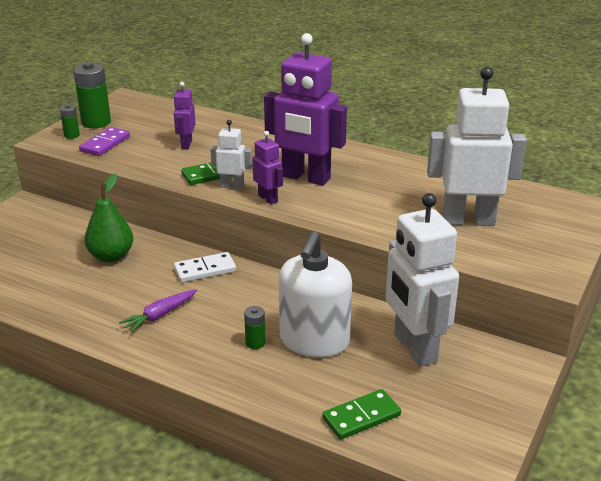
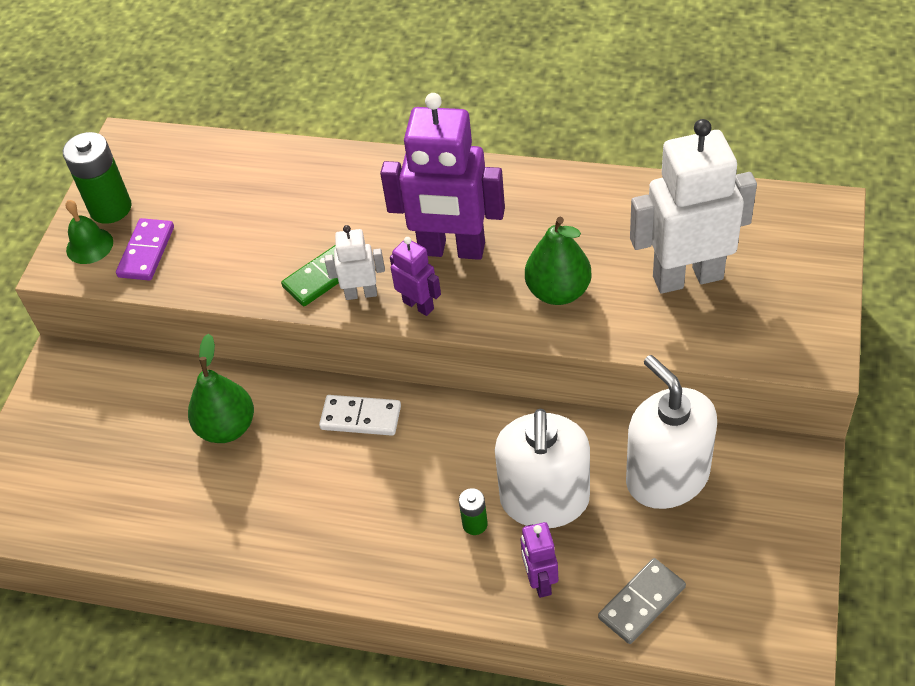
camera: 10 degrees left, 20 degrees up
(72, 135) = (89, 246): green battery -> green bell
(159, 315) = (337, 513): purple carrot -> none
(186, 144) = (261, 222): purple robot -> purple robot (540, 581)
(205, 270) = (361, 417): white domino -> white domino turned 45 degrees clockwise
(361, 417) = (641, 602): green domino -> grey domino
(370, 210) = (558, 291): none -> green pear
(414, 348) = (667, 477): white robot -> white soap dispenser

